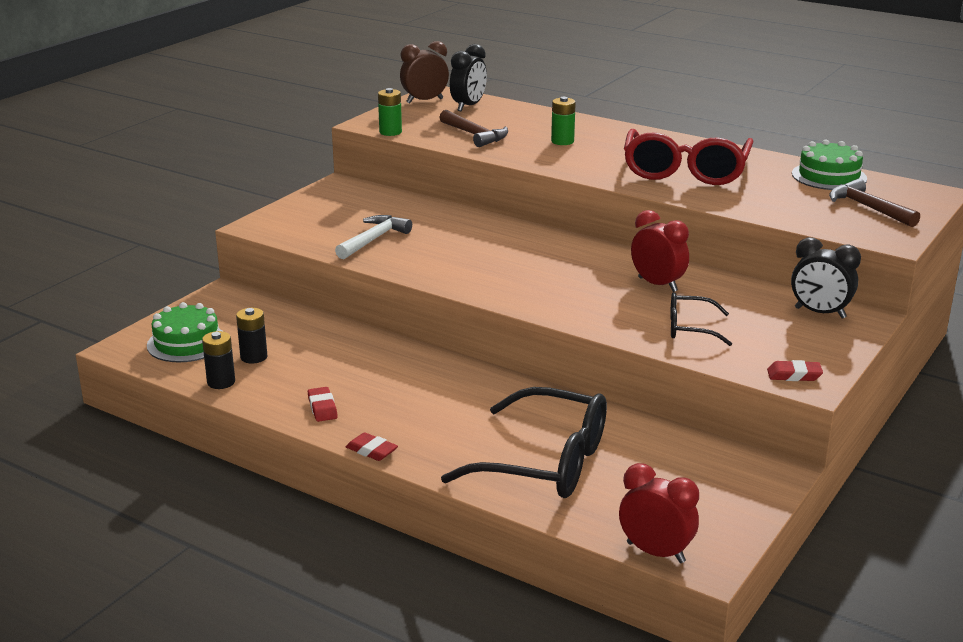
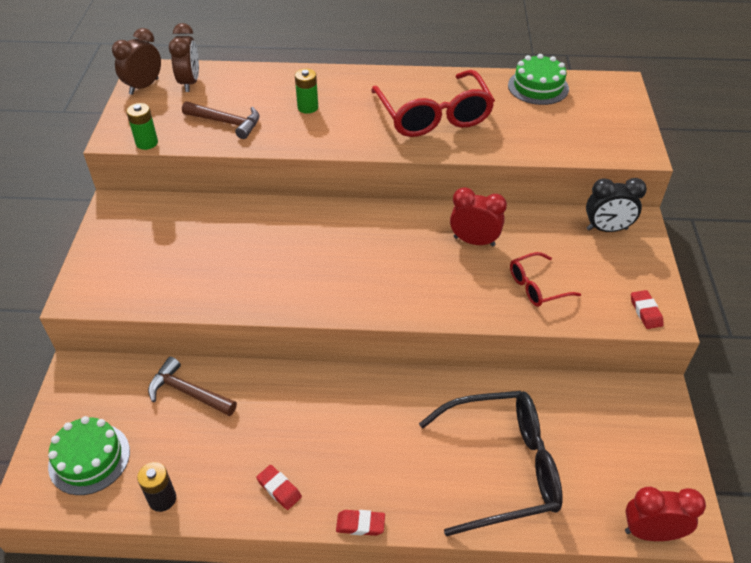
camera: 30 degrees left, 20 degrees up
(254, 357) = (168, 449): black battery -> none
(374, 239) = (203, 273): white hammer -> none
(468, 106) = (190, 83): black clock -> brown clock
(690, 328) = (536, 286): black glasses -> red glasses
(794, 375) = (645, 312): red eraser -> red eraser turned 75 degrees counterclockwise
(868, 208) = (594, 117): brown hammer -> brown hammer (188, 392)

